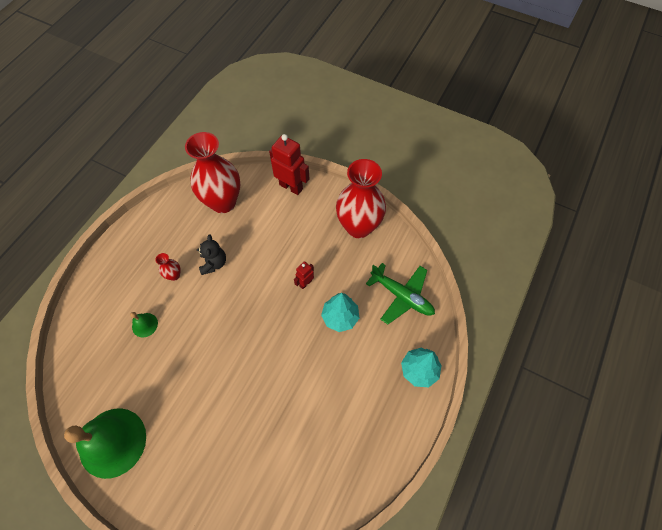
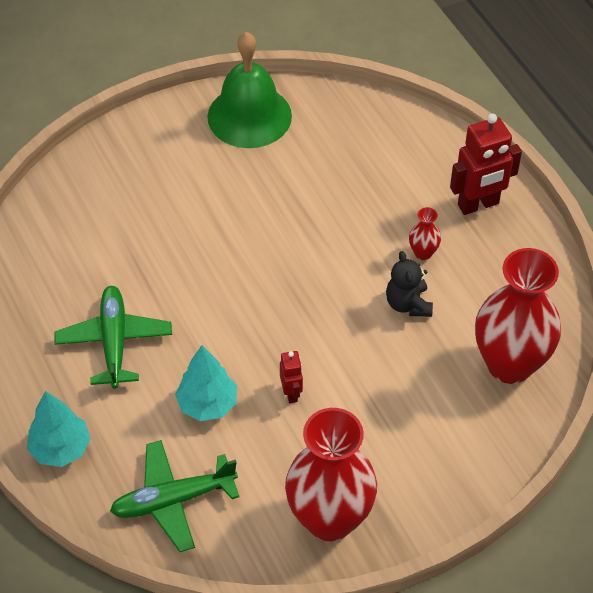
camera: 125 degrees right, 10 degrees down
(144, 325) = (372, 195): green bell -> none
(214, 263) = (408, 304): black teddy bear -> black teddy bear turned 45 degrees clockwise
(291, 187) = (476, 470): red robot -> red robot (478, 205)
(337, 394) = (114, 341): none -> green plane

